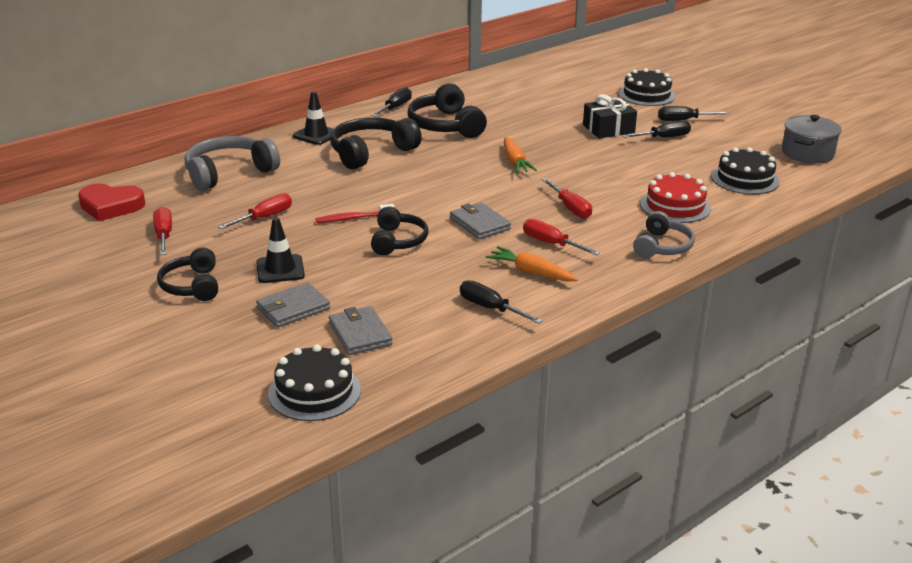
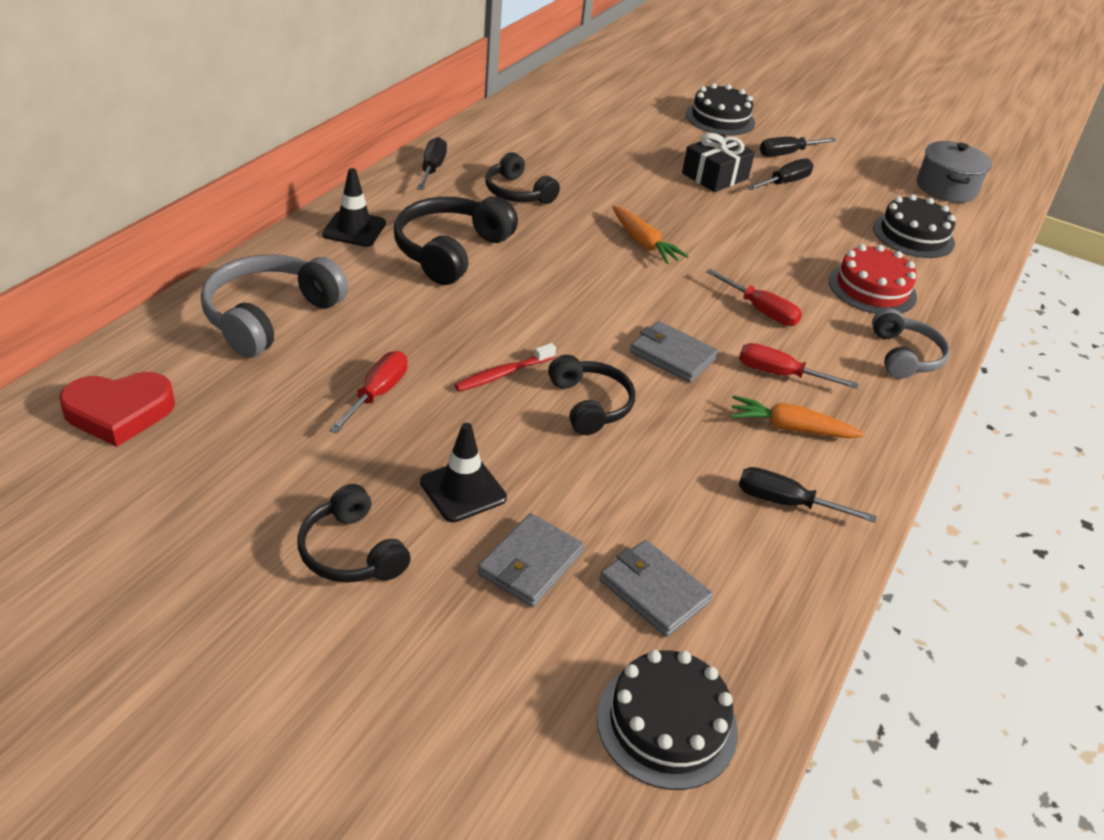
camera: 25 degrees left, 10 degrees up
(164, 235) = (243, 457): red screwdriver -> none
(446, 125) = (518, 192): black headphones -> black headphones, size x0.65

